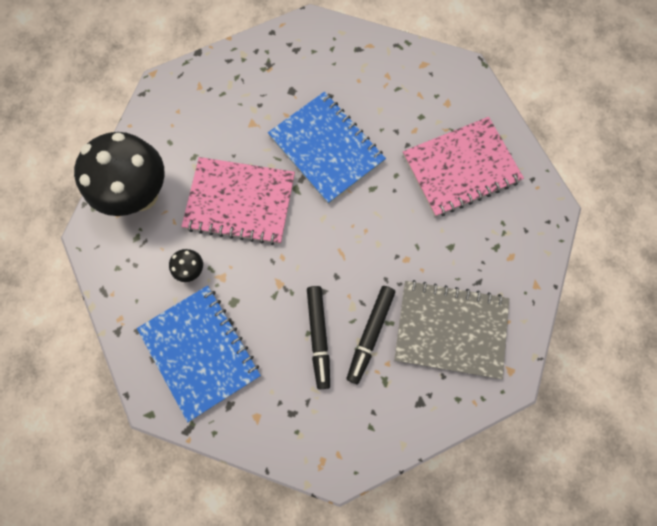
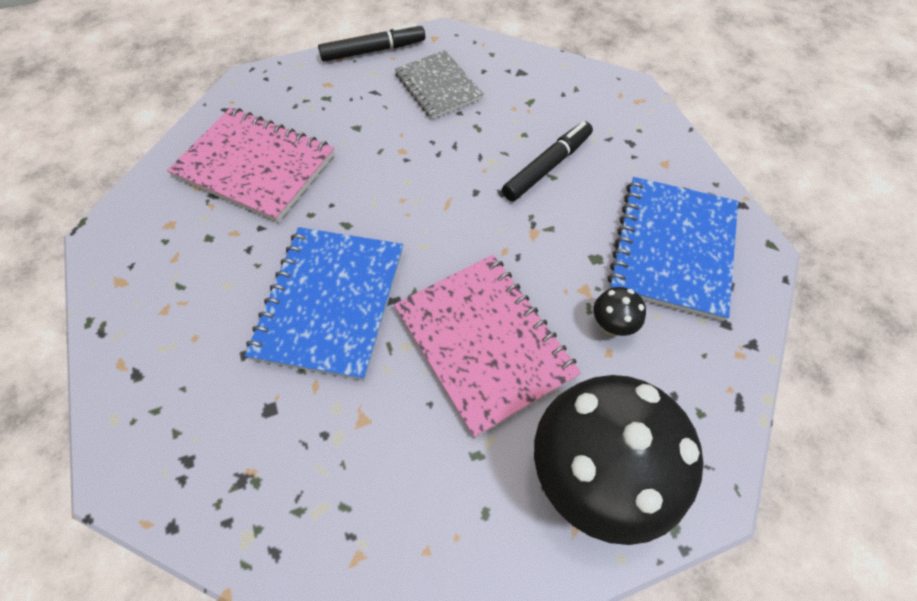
camera: 130 degrees left, 15 degrees down
(370, 334) = (502, 133): black marker -> black marker (373, 51)
(450, 329) = (438, 86): grey notebook -> grey notebook, size x0.66

